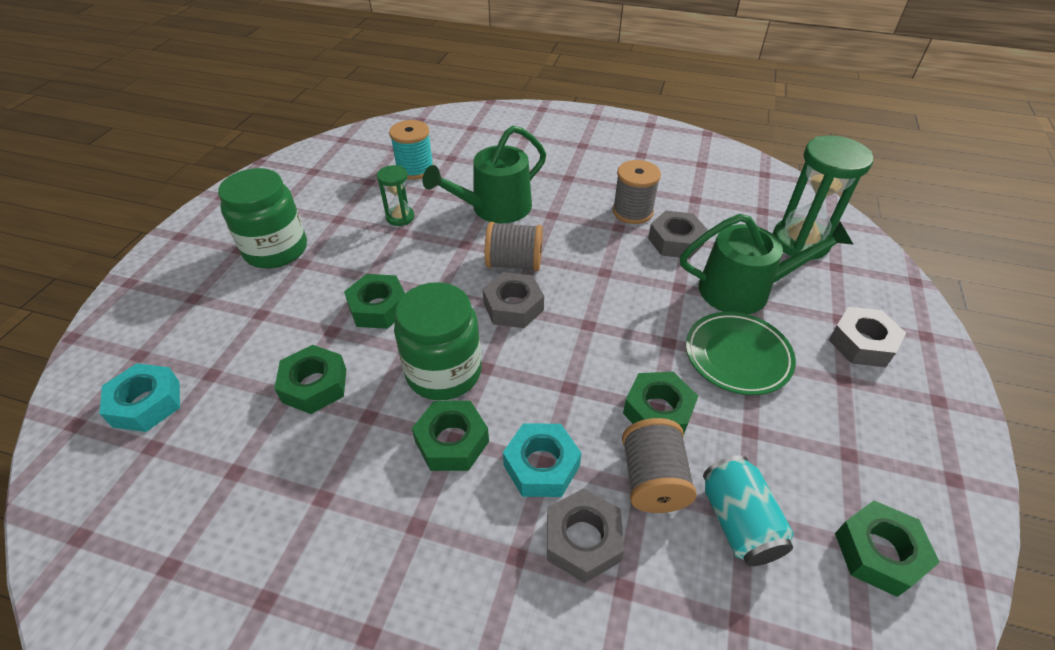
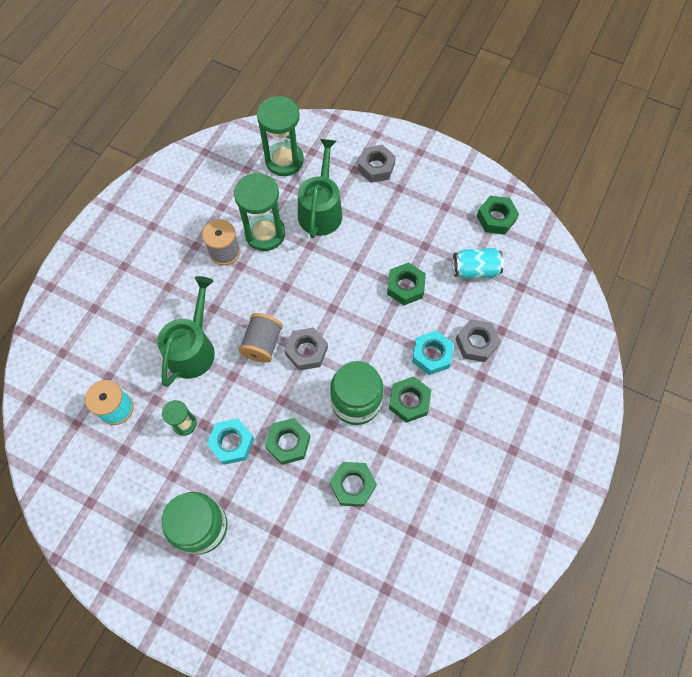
camera: 80 degrees left, 20 degrees up
(147, 403) = (349, 601): turquoise nut -> turquoise nut (232, 443)
(495, 208) = (193, 348): green watering can -> green watering can turned 135 degrees counterclockwise
(652, 480) = (447, 302): grey spool -> none
(675, 241) = (265, 234): grey nut -> green hourglass
(737, 356) = (374, 233): green plate -> none

